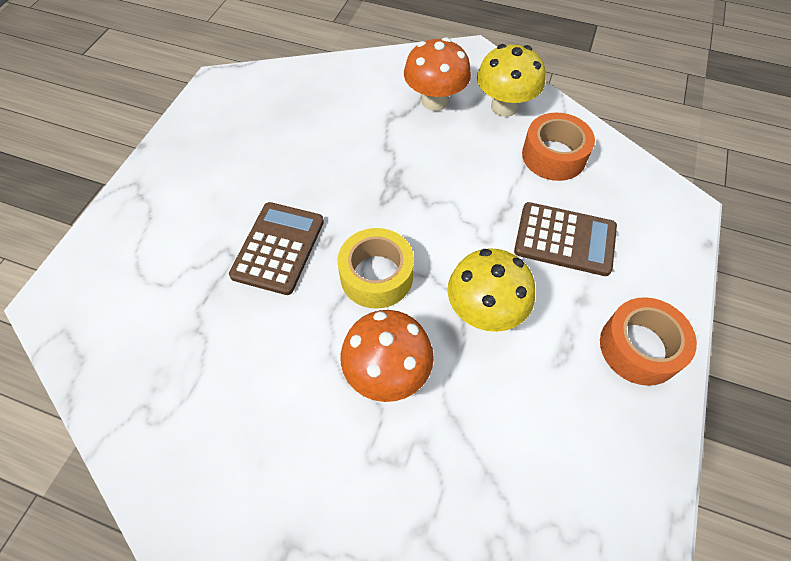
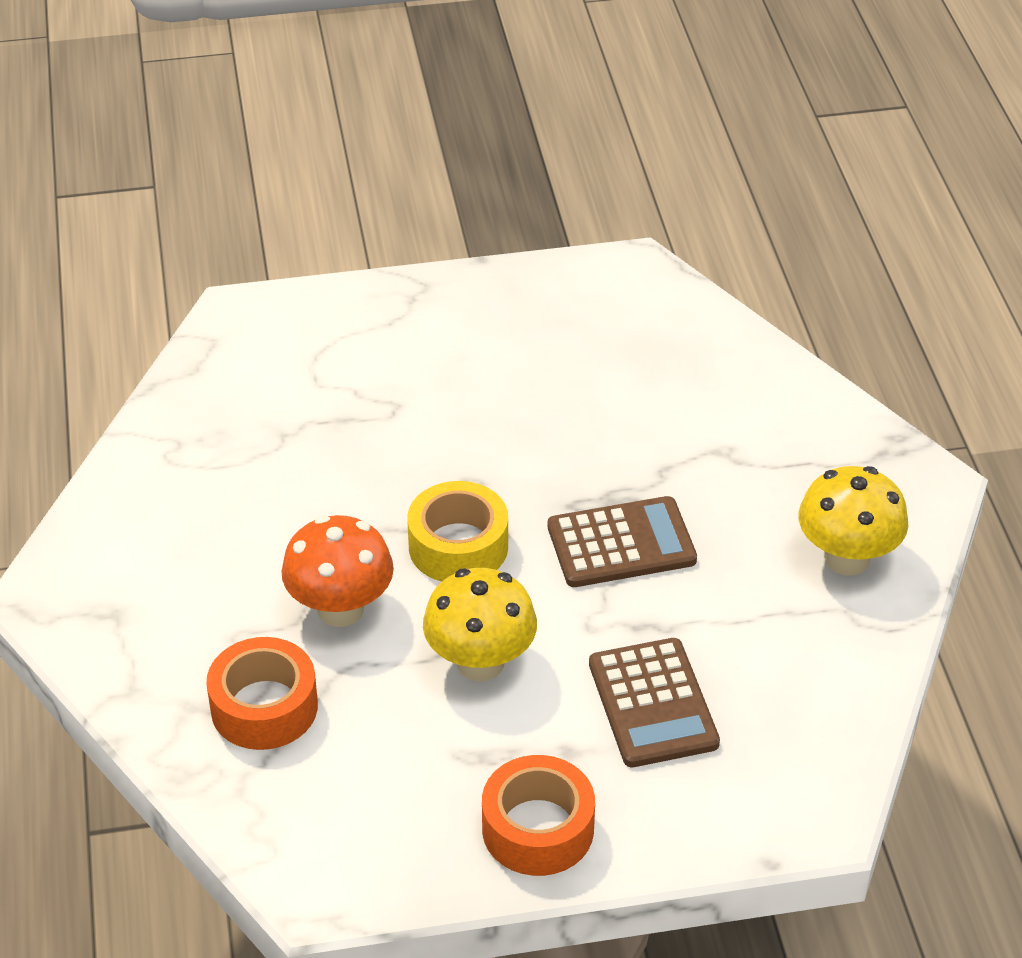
camera: 60 degrees right, 15 degrees down
(278, 248) = (431, 446): brown calculator -> brown calculator (621, 543)
(434, 101) = (790, 482): orange mushroom -> none
(553, 156) = (796, 644): orange tape -> orange tape (264, 707)

